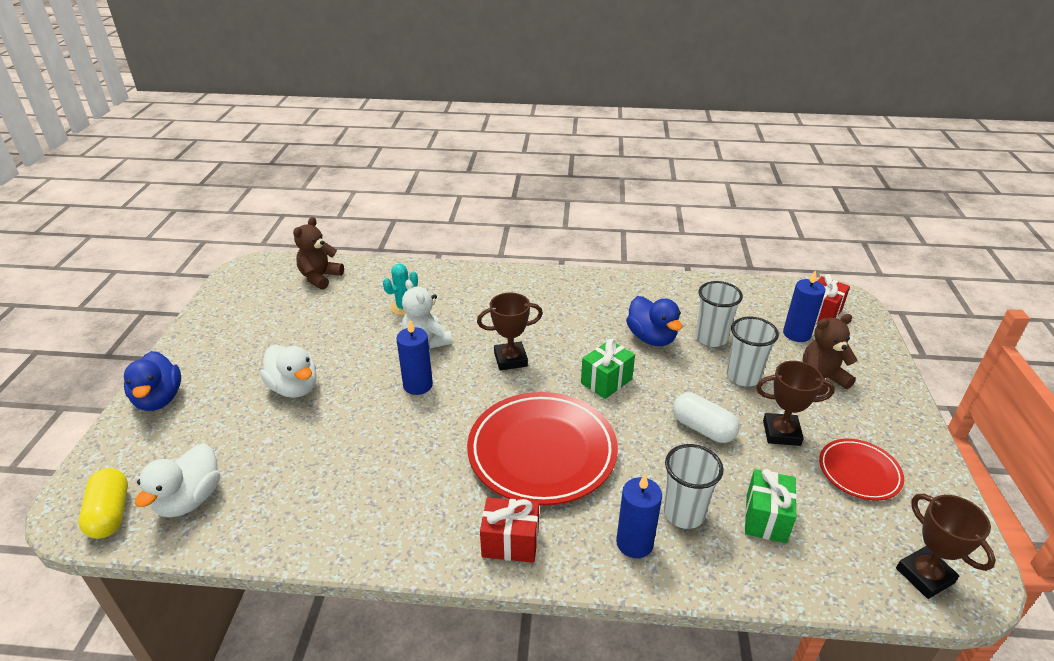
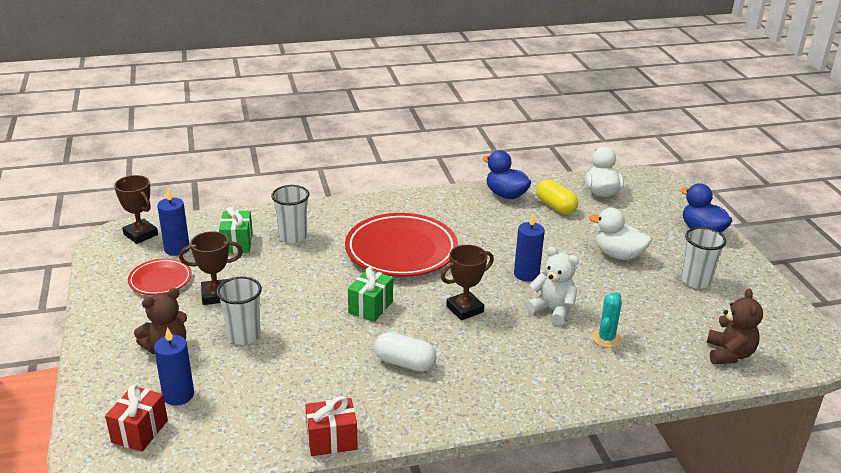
camera: 160 degrees right, 5 degrees down
(110, 514) = (635, 180): yellow capsule -> yellow capsule (555, 206)
(510, 542) = (398, 207): red gift -> red gift (332, 440)
(634, 543) = (322, 219): blue candle -> blue candle (177, 249)
(651, 338) = (338, 357): blue duck -> blue duck (506, 195)
(703, 428) = (281, 287): white capsule -> white capsule (404, 363)
(711, 338) = (275, 370): white cup -> white cup (695, 281)

